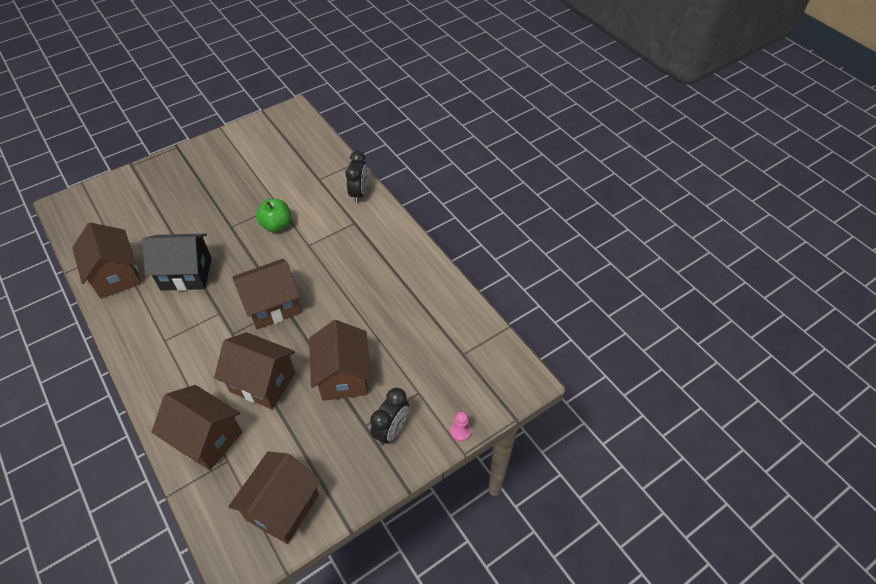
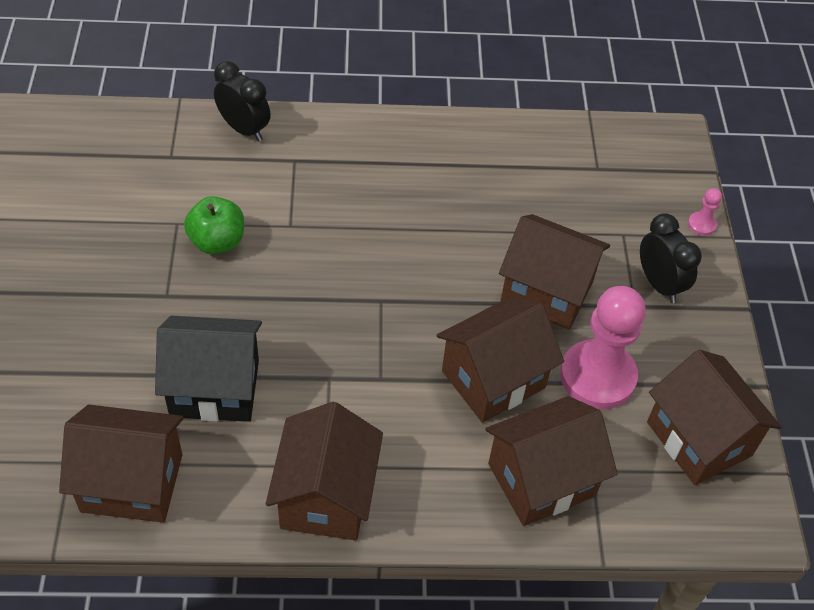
camera: 60 degrees left, 0 degrees up
(186, 274) = (214, 388): black house -> black house turned 60 degrees clockwise
(272, 306) = (369, 313): brown house -> brown house (326, 496)
(296, 431) = (597, 376): none -> pink pawn

